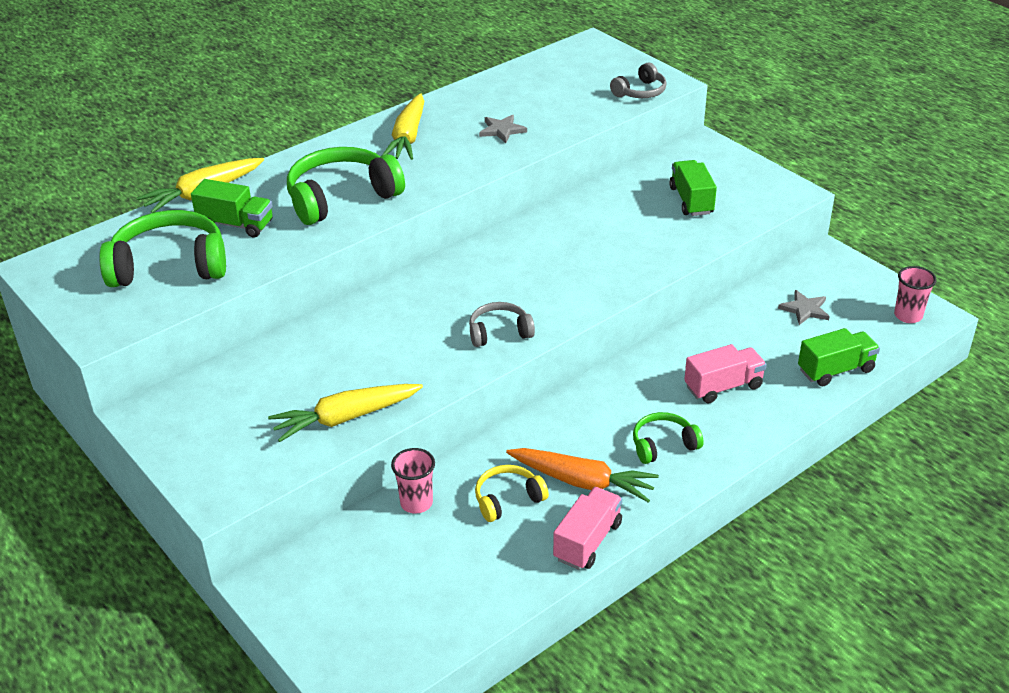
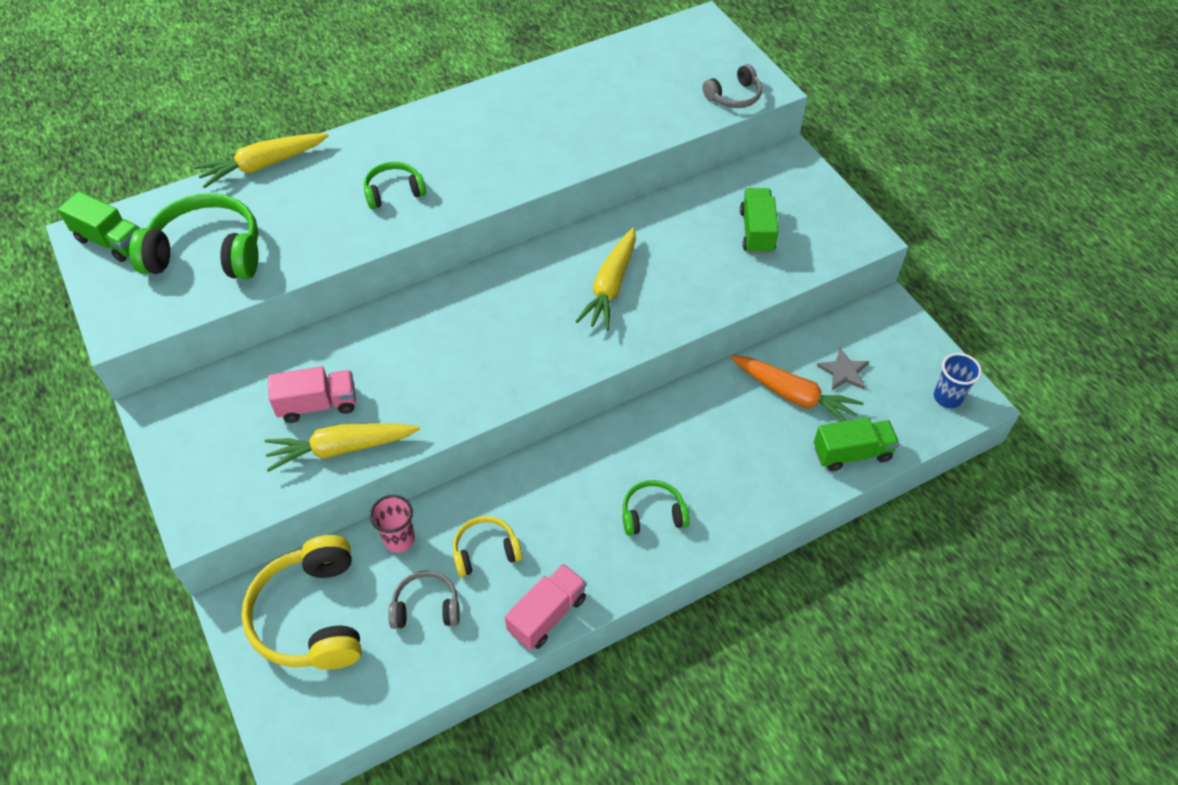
camera: 10 degrees right, 15 degrees up
(236, 224) = (283, 210): green truck -> green truck (111, 241)
(341, 197) = (394, 192): green headphones -> green headphones, size x0.54
(346, 580) = (311, 616): none -> yellow headphones
(408, 137) = (481, 123): yellow carrot -> yellow carrot (610, 286)
(499, 332) = (517, 369): grey headphones -> grey headphones (426, 607)
(502, 130) = (577, 127): grey star -> none
(582, 482) = (562, 544): orange carrot -> orange carrot (794, 395)
(723, 387) = (732, 454): pink truck -> pink truck (317, 405)
(908, 316) = (947, 397): pink cup -> blue cup

